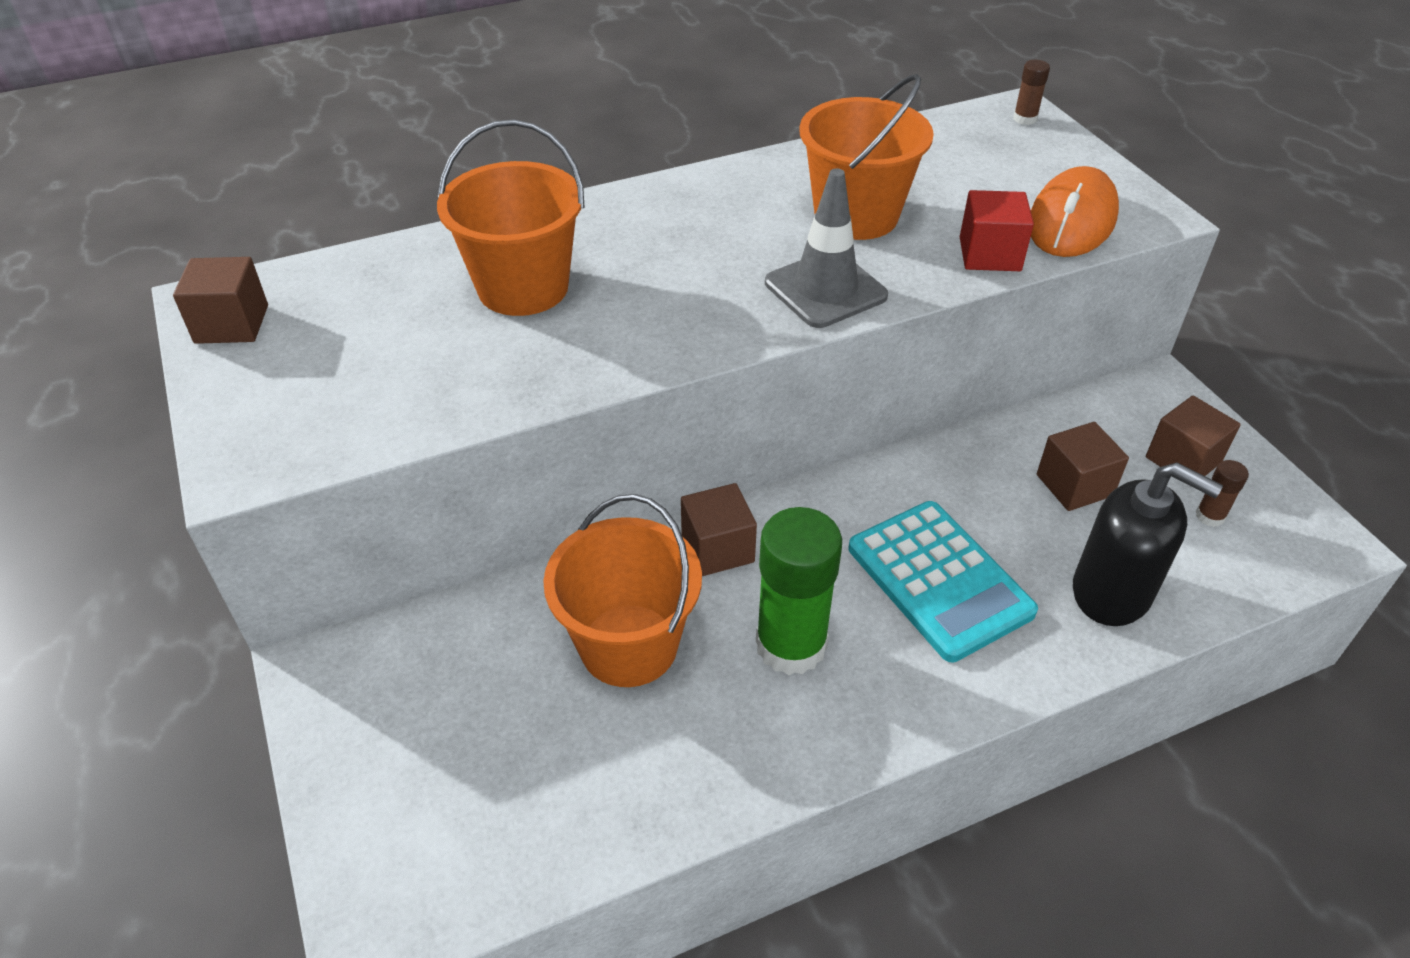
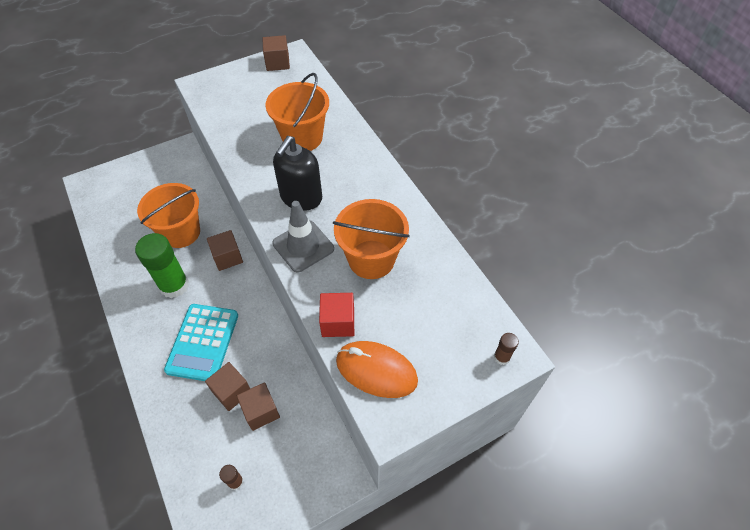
camera: 85 degrees right, 10 degrees up
(939, 580) = (202, 342): turquoise calculator -> turquoise calculator turned 45 degrees counterclockwise
(1112, 592) = (188, 419): black soap dispenser -> black soap dispenser (301, 197)
(1183, 460) = (279, 476): brown cube -> brown cube (232, 391)

